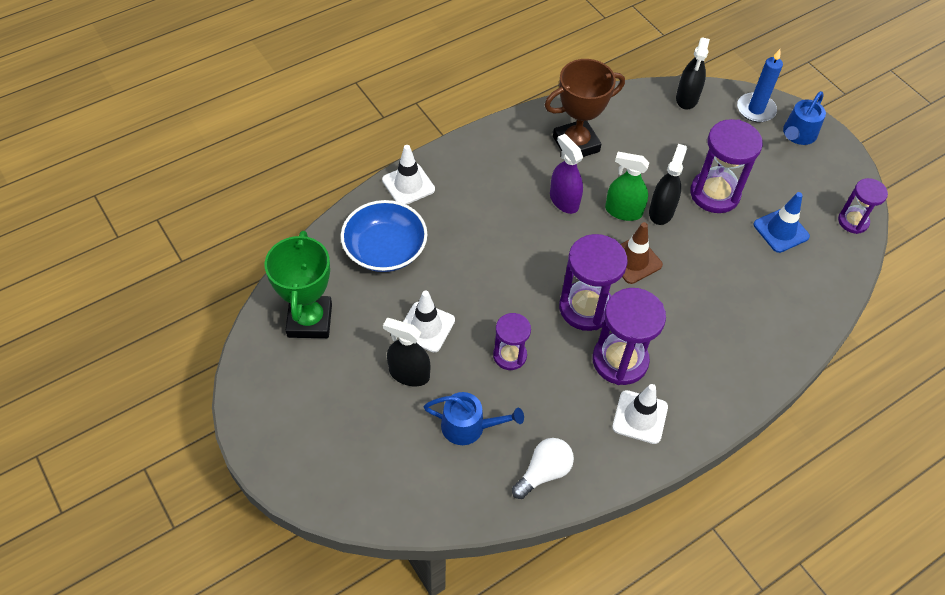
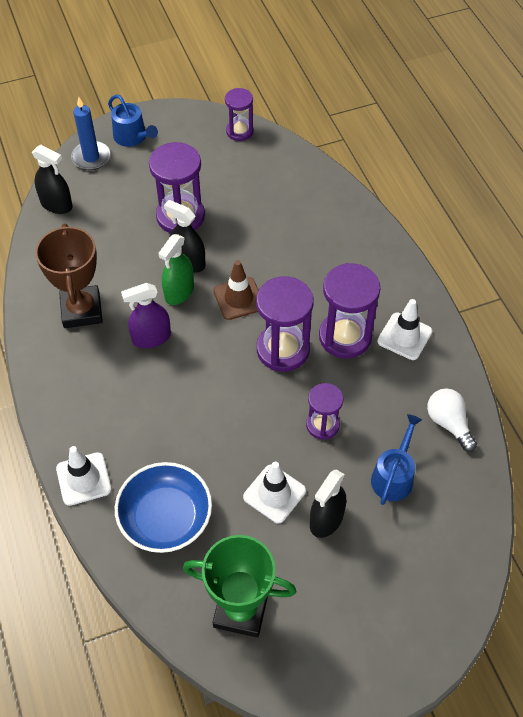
camera: 75 degrees left, 0 degrees up
(781, 230) = (235, 182): blue traffic cone -> none

